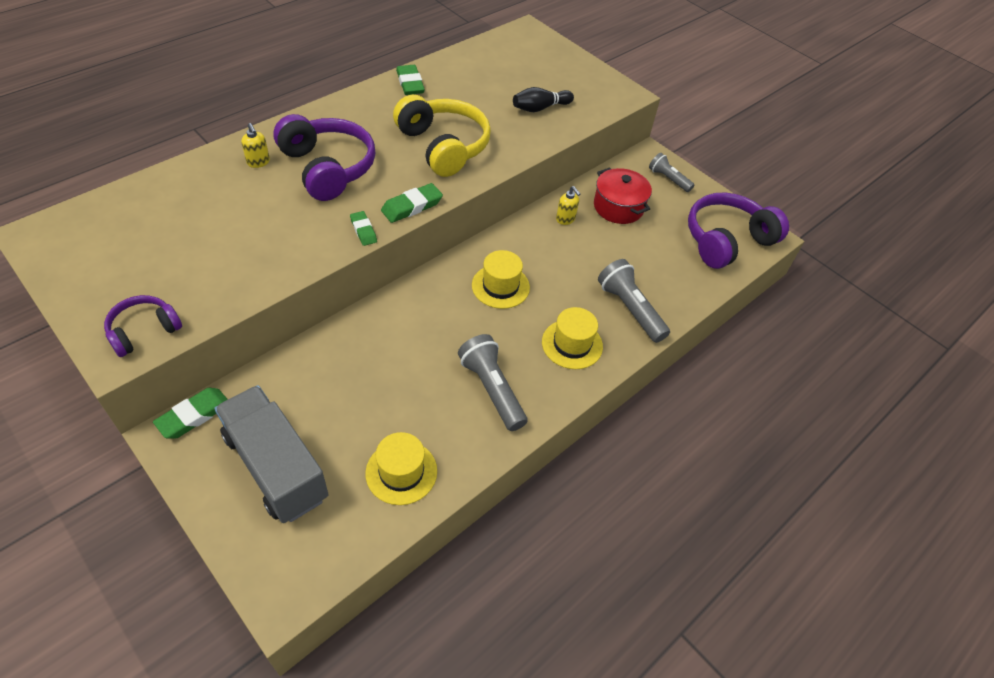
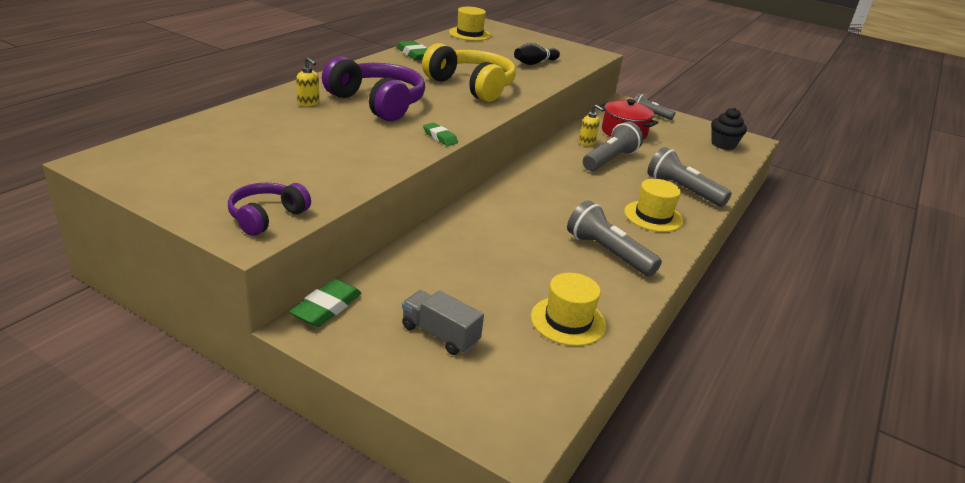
camera: 15 degrees left, 20 degrees down
(276, 466) = (440, 334): grey truck -> grey truck, size x0.54
(412, 206) = (472, 120): green eraser -> none
(500, 286) = (564, 186): yellow hat -> yellow hat (469, 34)
(575, 250) = (610, 160): none -> grey flashlight
(727, 240) = (723, 144): purple headphones -> black cupcake

